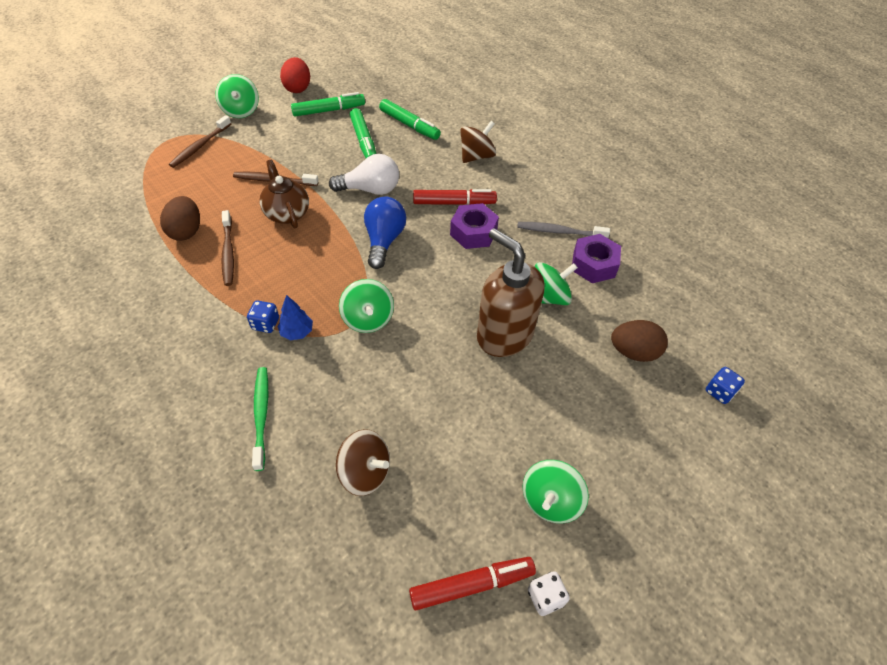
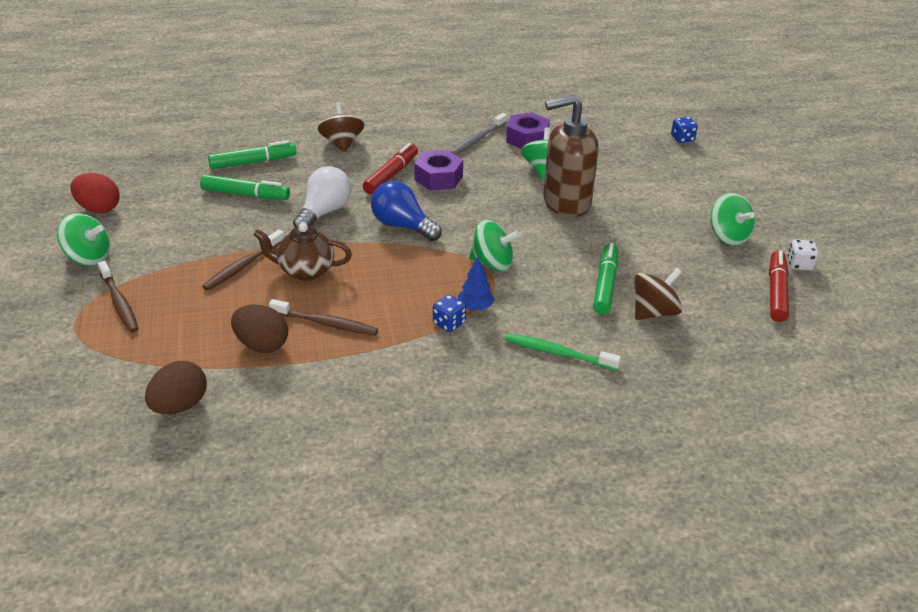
camera: 60 degrees left, 15 degrees down
(329, 110) = (167, 200): green marker -> green marker (605, 285)
(634, 352) = (625, 156): brown egg -> brown egg (180, 406)

